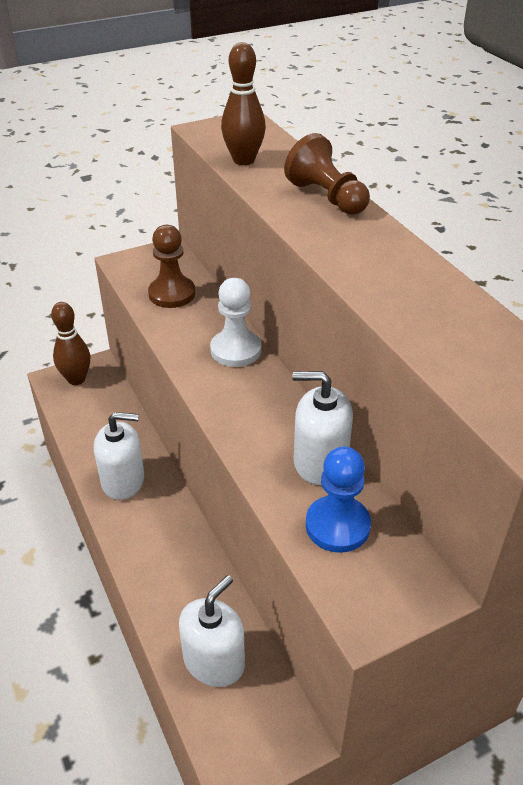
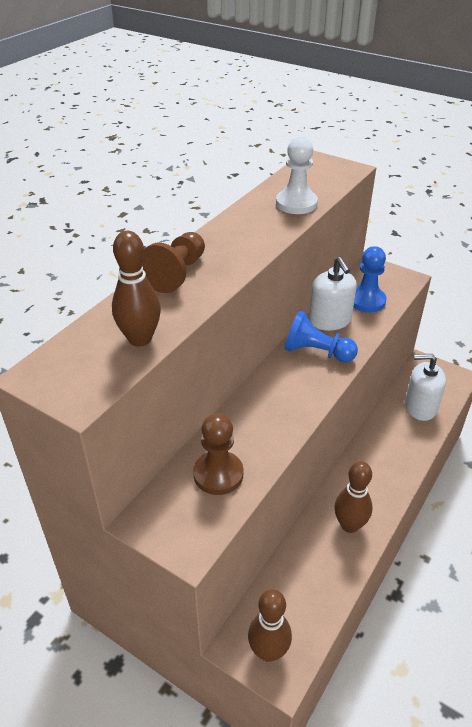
camera: 120 degrees left, 0 degrees up
(123, 480) = (349, 525): white soap dispenser -> brown bowling pin
(236, 350) = (262, 397): white pawn -> white pawn (296, 204)
(269, 419) = (316, 352): none -> blue pawn

